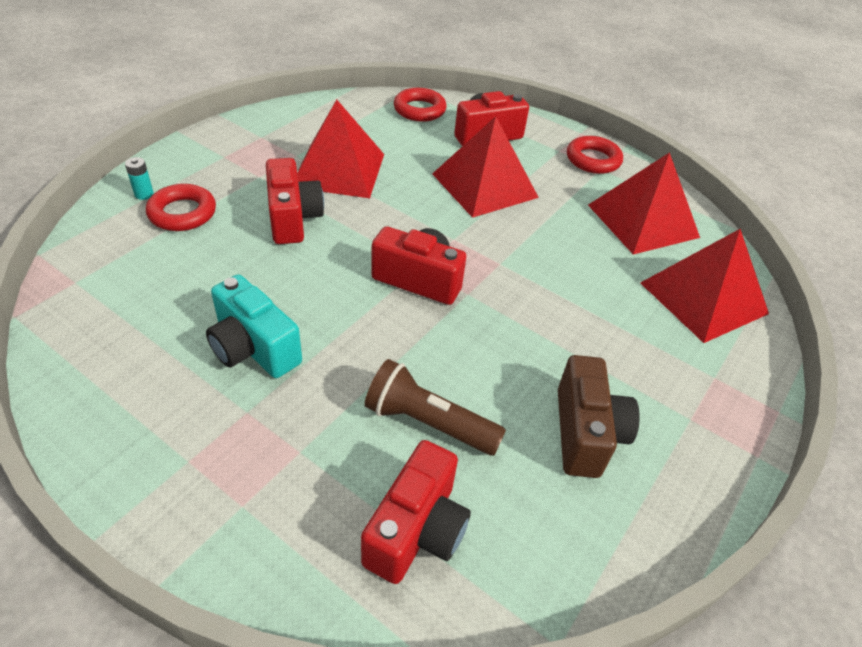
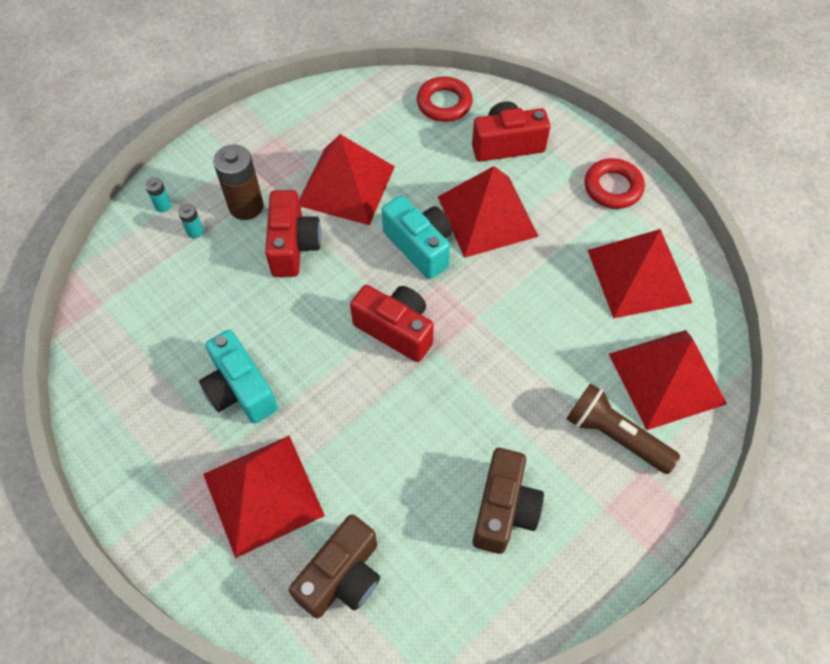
camera: 15 degrees right, 15 degrees up
(182, 213) = (195, 231): red ring -> turquoise battery
(236, 190) = (246, 206): none -> brown battery
(298, 451) = (263, 494): none -> red pyramid
(417, 530) = (342, 576): red camera -> brown camera
(425, 211) = (420, 246): none -> turquoise camera
(427, 422) = (371, 481): brown flashlight -> brown flashlight (614, 435)

